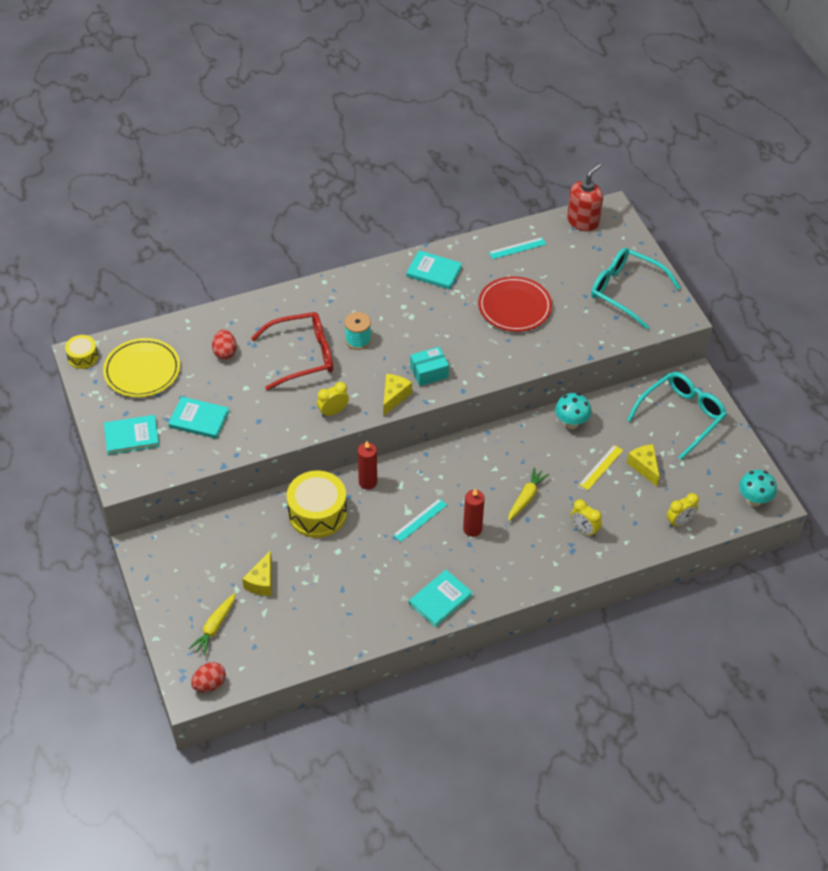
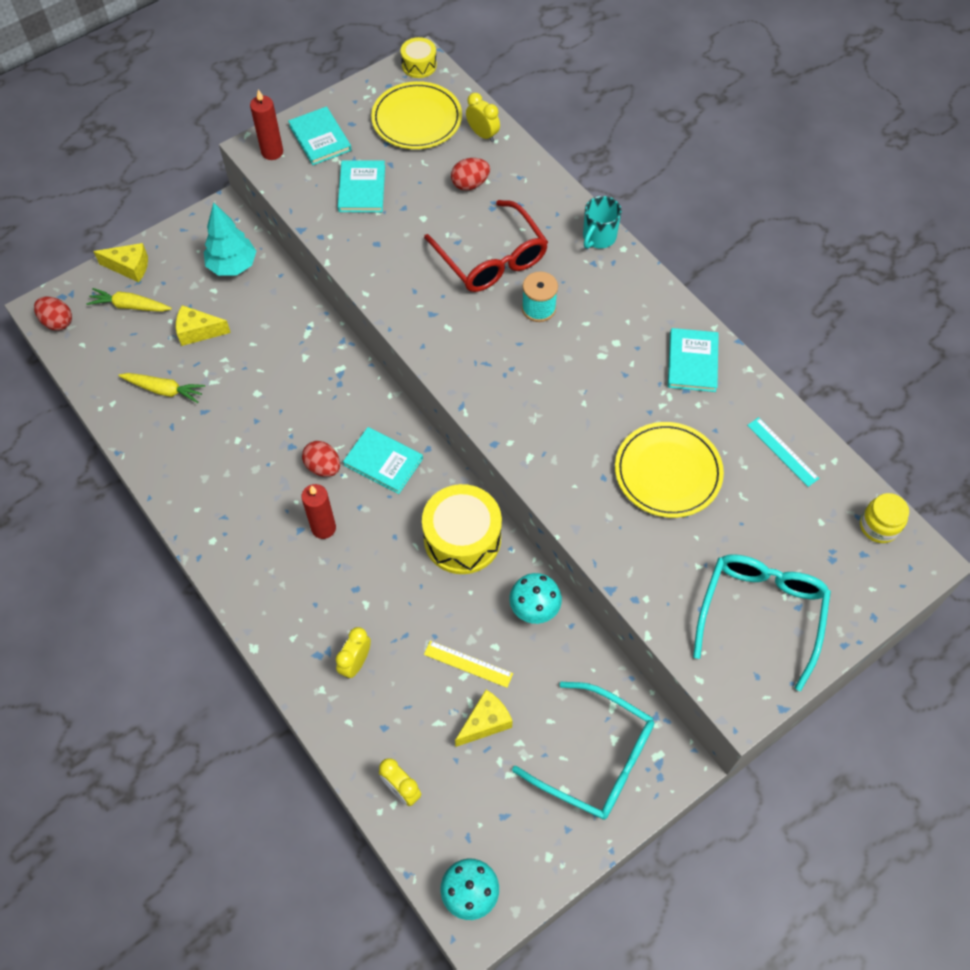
camera: 75 degrees right, 10 degrees up
(203, 547) = (233, 266): none -> turquoise tree
(308, 292) = (598, 237): none -> turquoise mug
(317, 513) = (306, 359): yellow drum -> yellow drum (462, 538)
(333, 412) = (413, 312): yellow clock -> yellow clock (483, 134)
(368, 482) = (365, 397): red candle -> red candle (272, 152)
(394, 397) = (457, 369): yellow cheese -> yellow cheese (129, 267)
(420, 520) = (323, 467): turquoise ruler -> red egg
(429, 372) = (512, 398): turquoise box -> none
(440, 599) = (209, 517): turquoise book -> turquoise book (383, 462)
(514, 307) = (668, 472): red plate -> yellow plate
(526, 498) = (390, 580): yellow carrot -> yellow carrot (164, 390)
(583, 221) = (878, 526): red soap dispenser -> yellow jar

